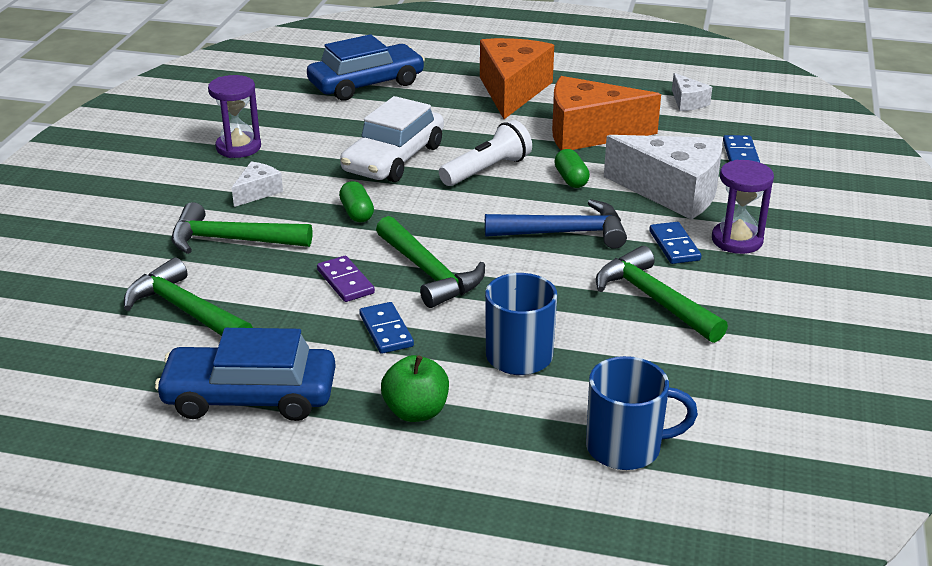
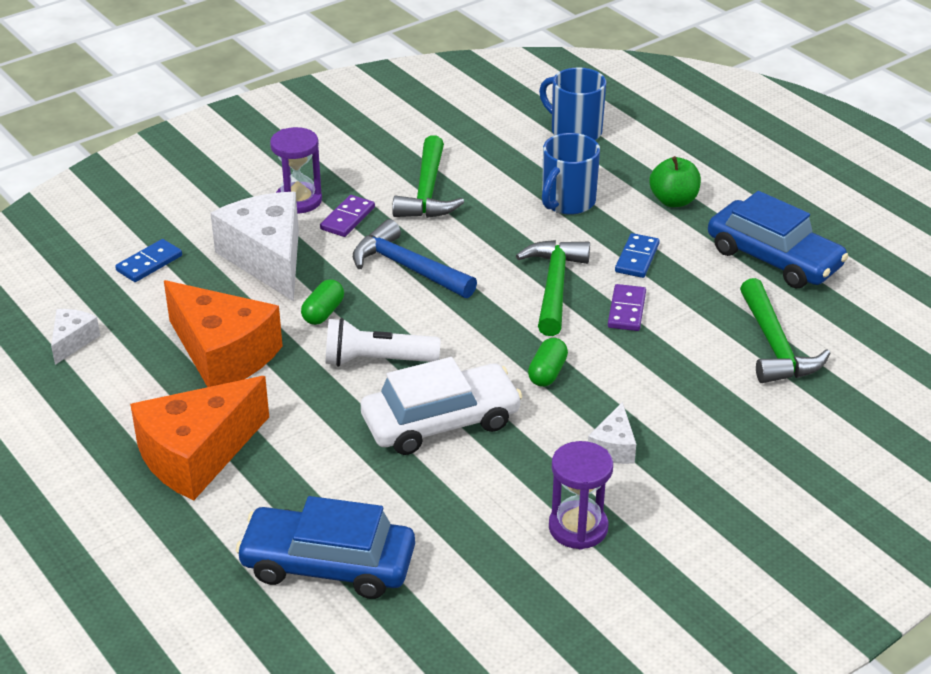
camera: 140 degrees left, 5 degrees up
(231, 240) = (685, 399): green hammer -> none
(258, 192) = (613, 447): white cheese -> white cheese turned 60 degrees counterclockwise
(674, 246) = (348, 218): blue domino -> purple domino

